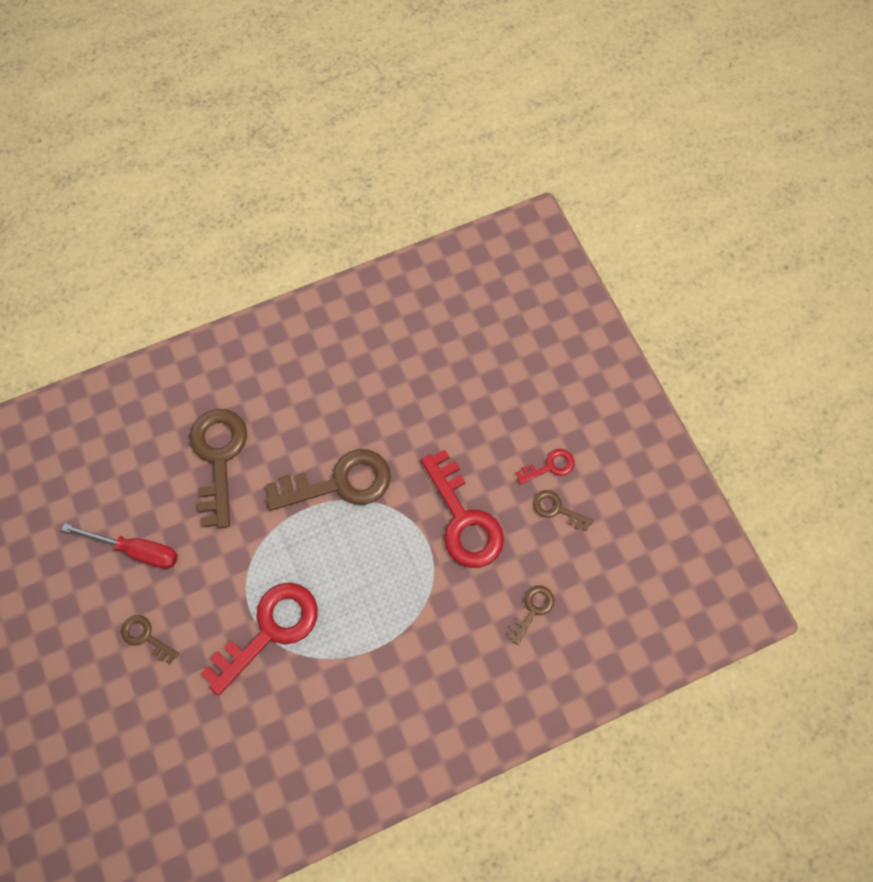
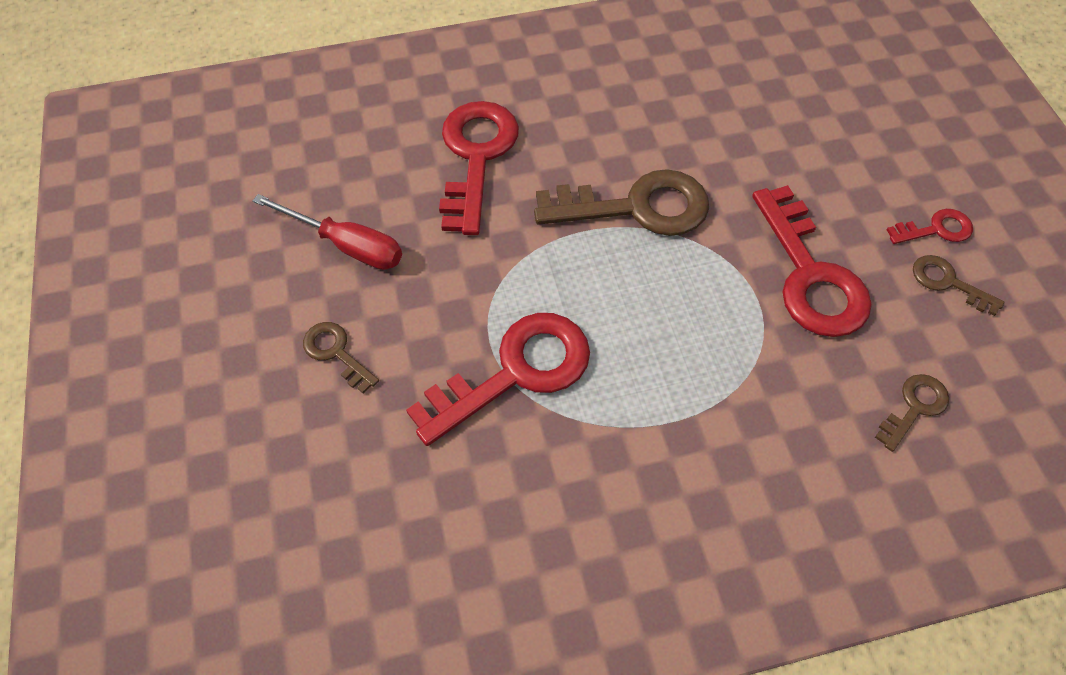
camera: 10 degrees right, 10 degrees down
(218, 457) = (476, 156): brown key -> red key

